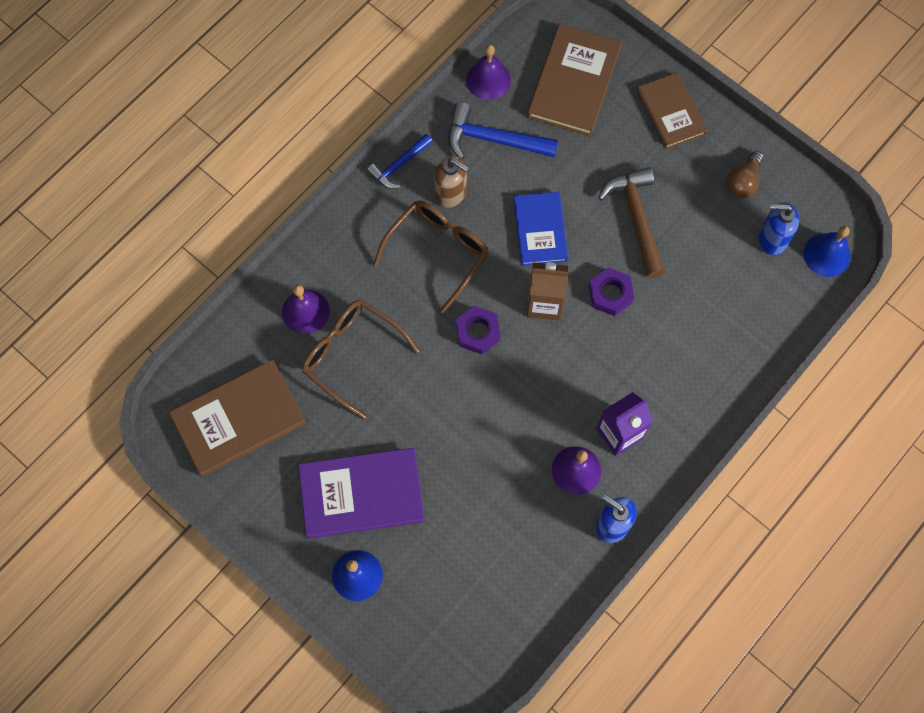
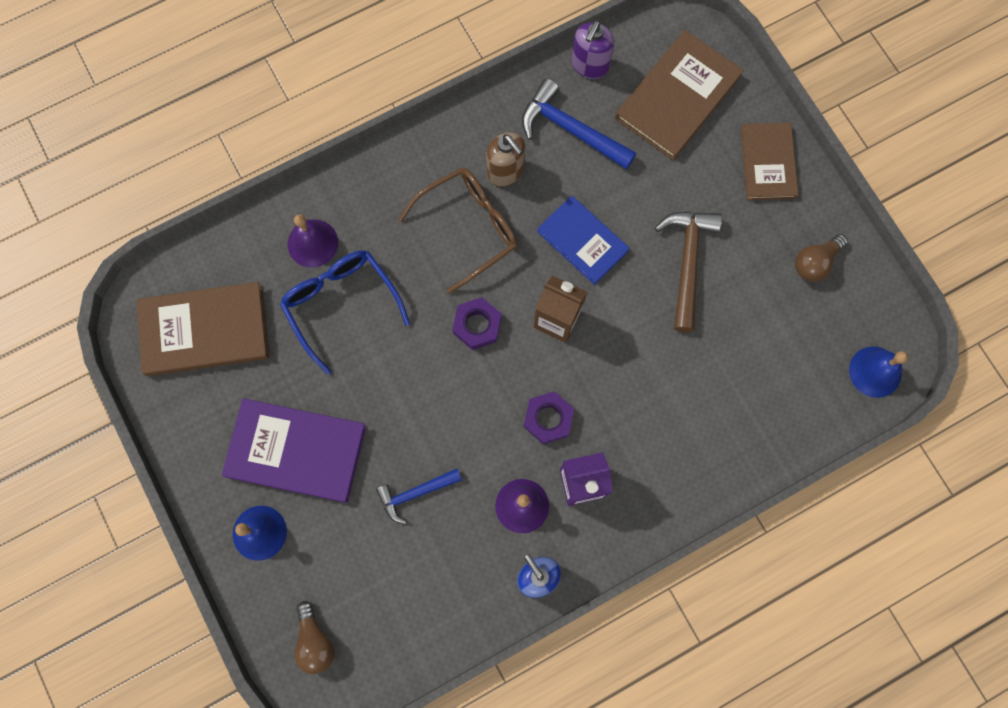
camera: 20 degrees right, 5 degrees up
(351, 355) = (341, 304): brown glasses -> blue glasses
(399, 165) = (464, 124): blue hammer -> blue hammer (415, 493)
(443, 649) = (315, 641): none -> brown light bulb
(488, 80) = (590, 65): purple bell -> purple soap dispenser
(540, 230) = (582, 241): blue book -> blue book turned 60 degrees counterclockwise
(610, 294) = (629, 333): purple nut -> purple nut (548, 419)
(771, 239) = (822, 334): blue soap dispenser -> none

